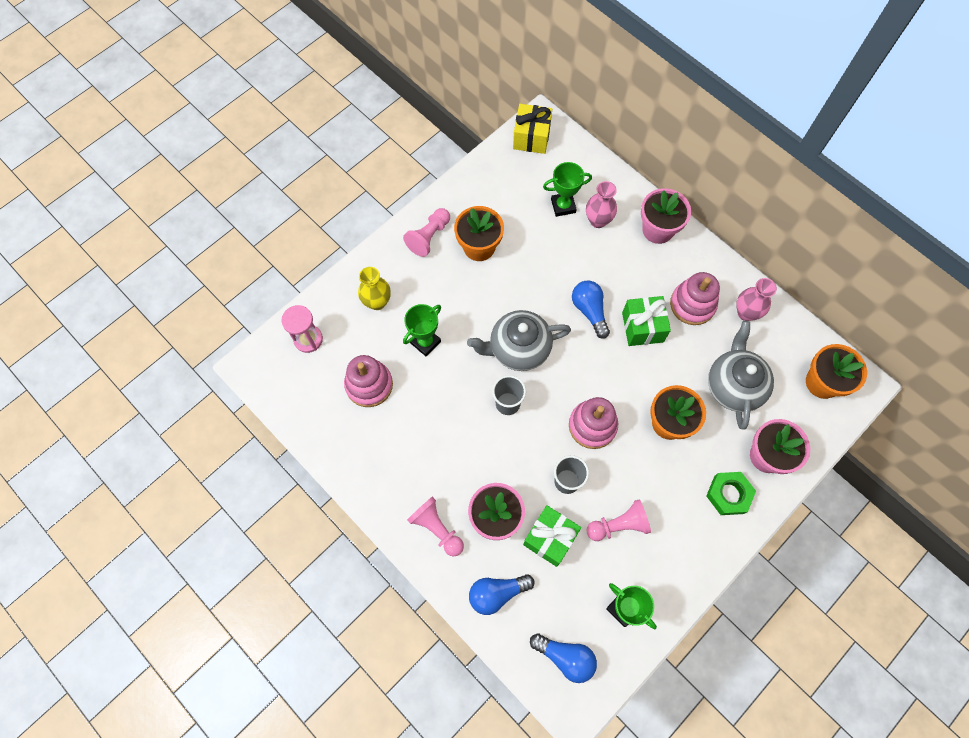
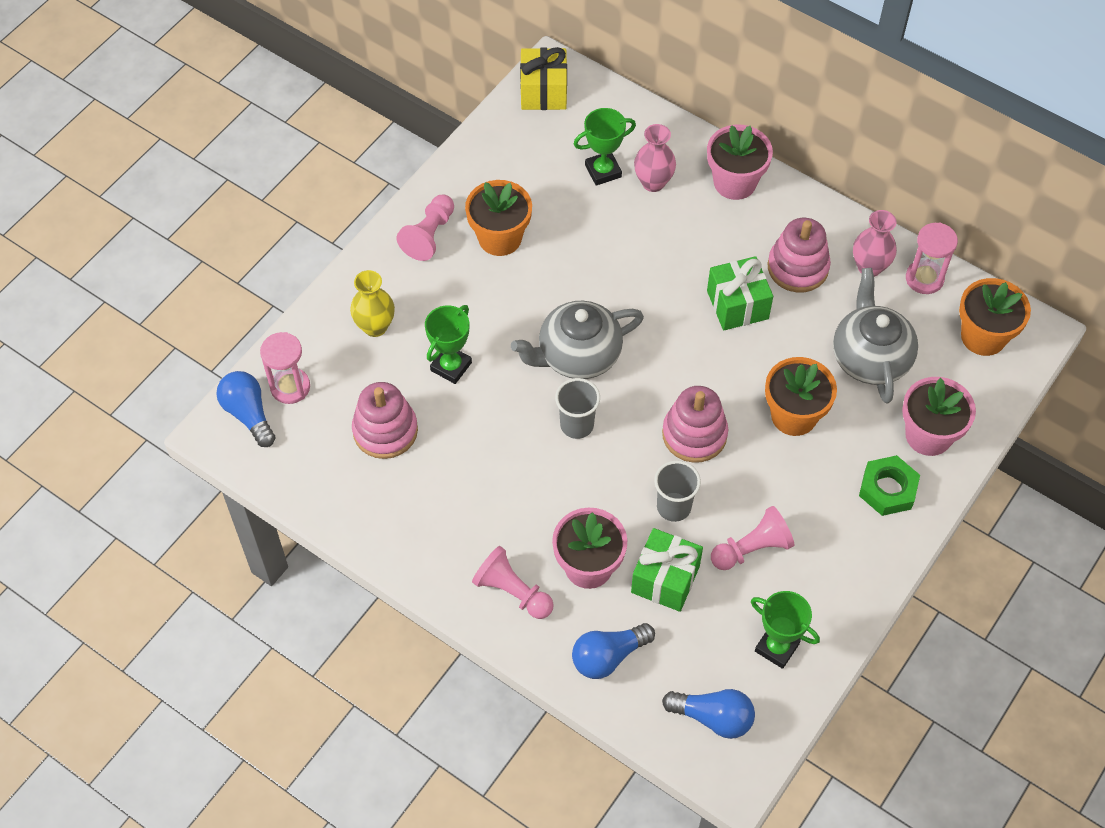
camera: 10 degrees left, 10 degrees down
(589, 311) = (663, 295): blue light bulb -> blue light bulb (248, 414)
(785, 328) = (924, 278): none -> pink hourglass

